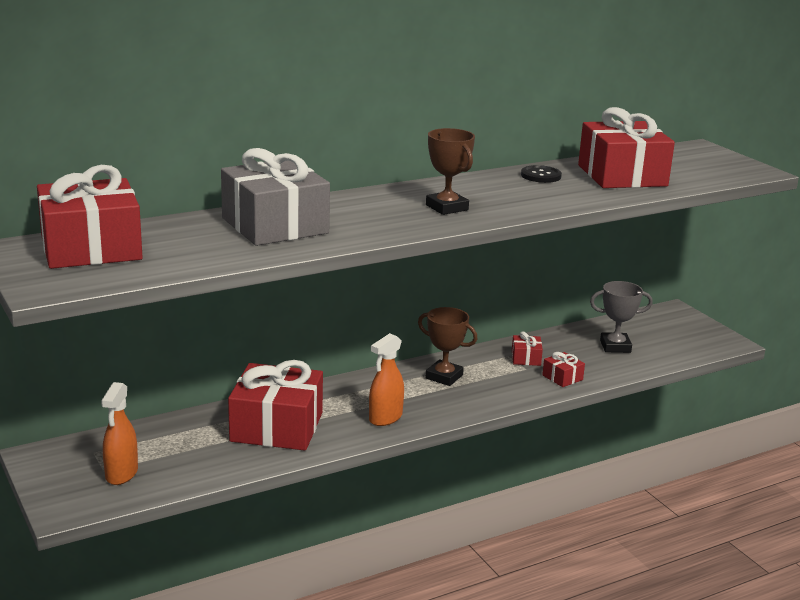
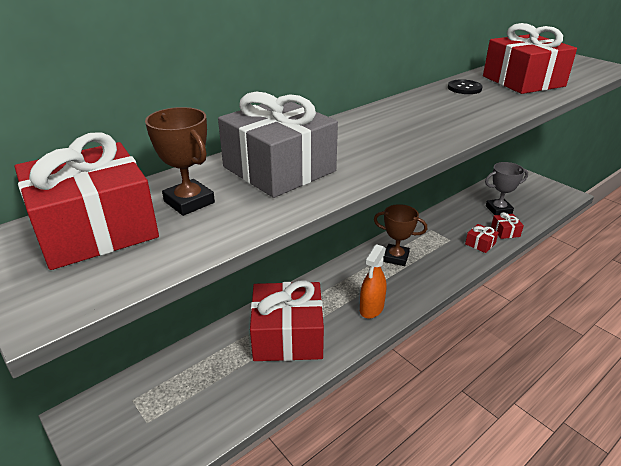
camera: 10 degrees left, 10 degrees up
(121, 474) = (165, 424): orange spray bottle -> none
(447, 207) = (418, 128): brown trophy -> brown trophy (189, 202)
(526, 358) = (444, 230): red gift -> red gift (505, 231)

